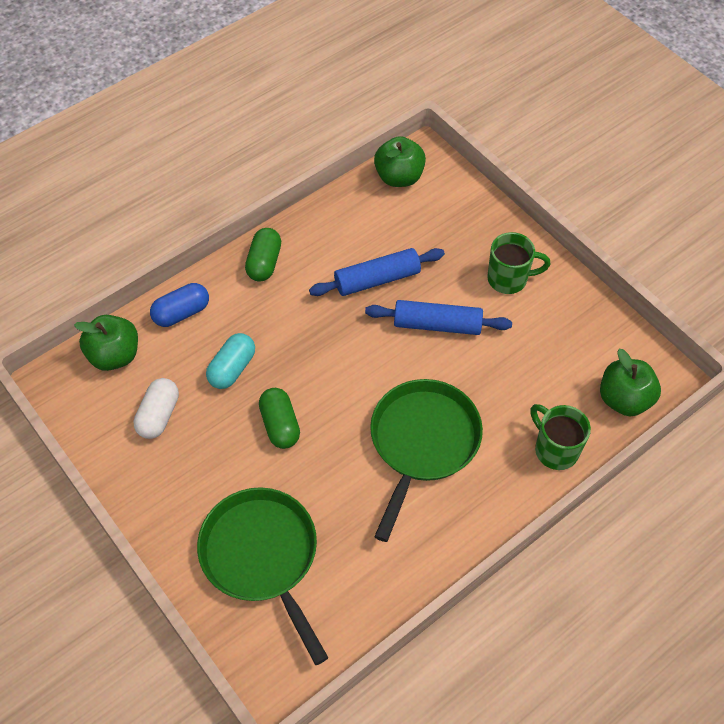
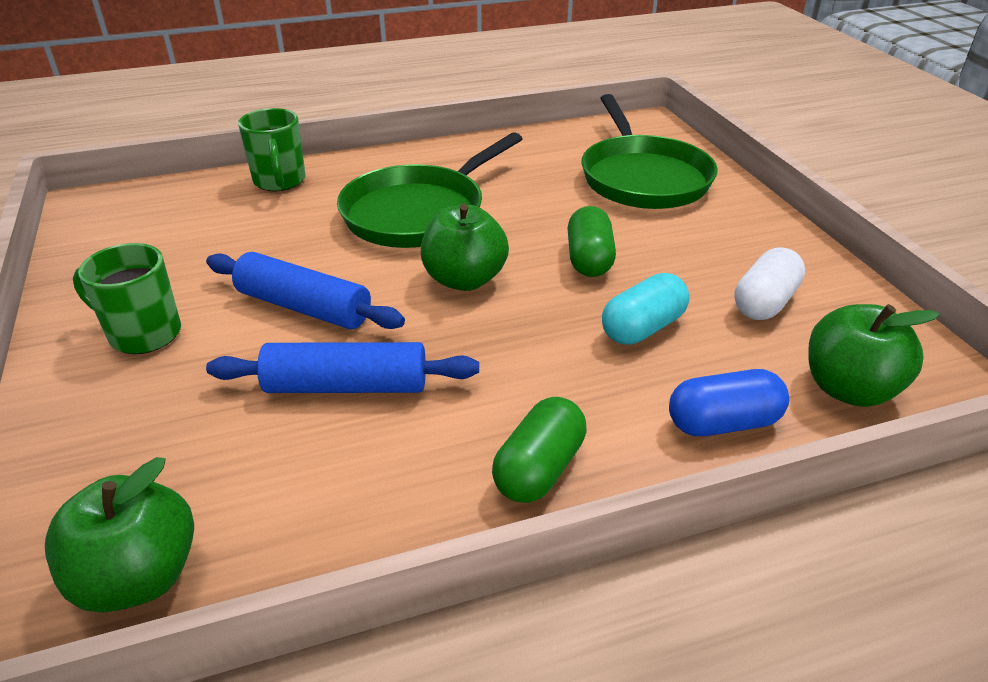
camera: 160 degrees left, 20 degrees down
(624, 399) = (160, 197): green apple -> green apple (464, 279)

